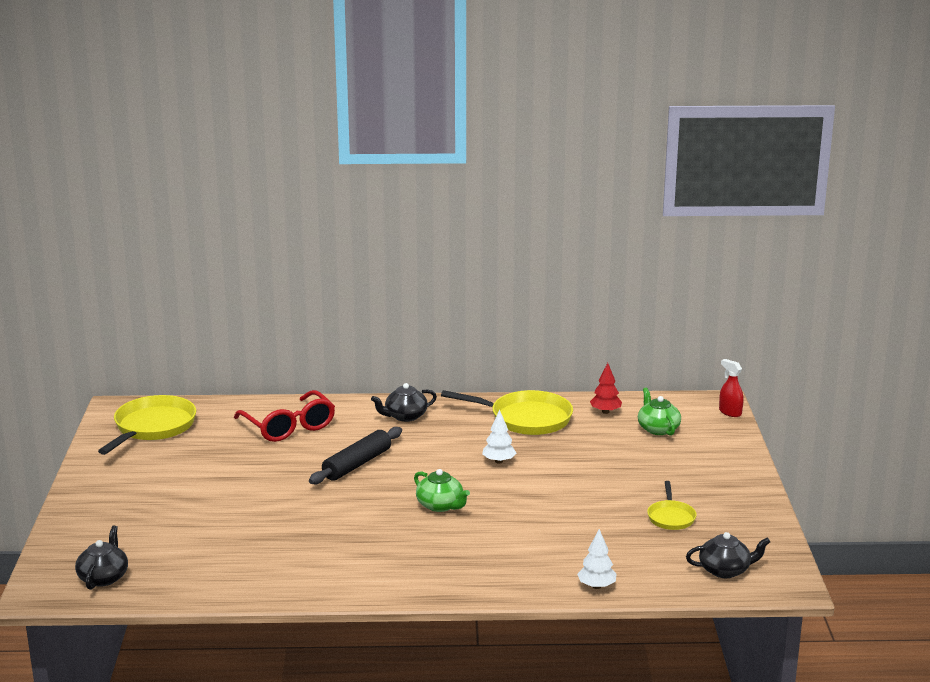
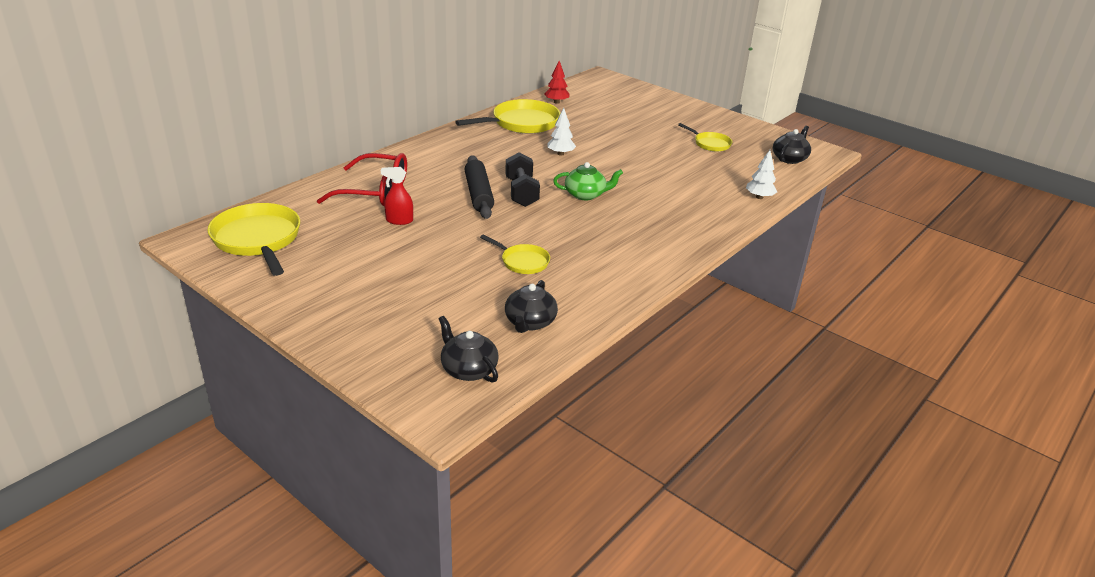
camera: 50 degrees left, 10 degrees up
(279, 530) = (522, 261): none -> yellow pan
(392, 479) = (521, 192): none -> black dumbbell
(405, 416) = (443, 151): black teapot -> black teapot (530, 322)
(658, 429) = (603, 101): green teapot -> none
(730, 412) = (618, 79): red spray bottle -> red spray bottle (399, 220)

